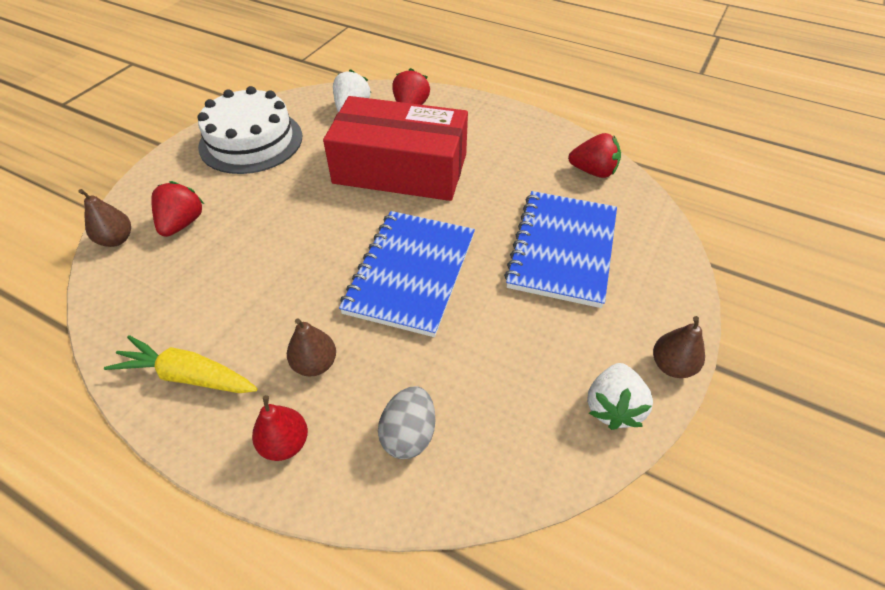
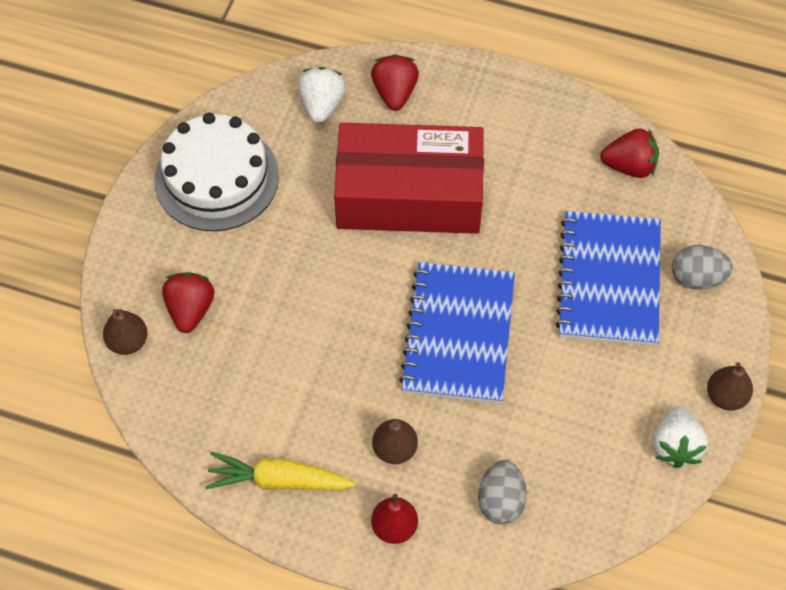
camera: 10 degrees left, 10 degrees up
(647, 258) = (697, 278): none -> grey egg

